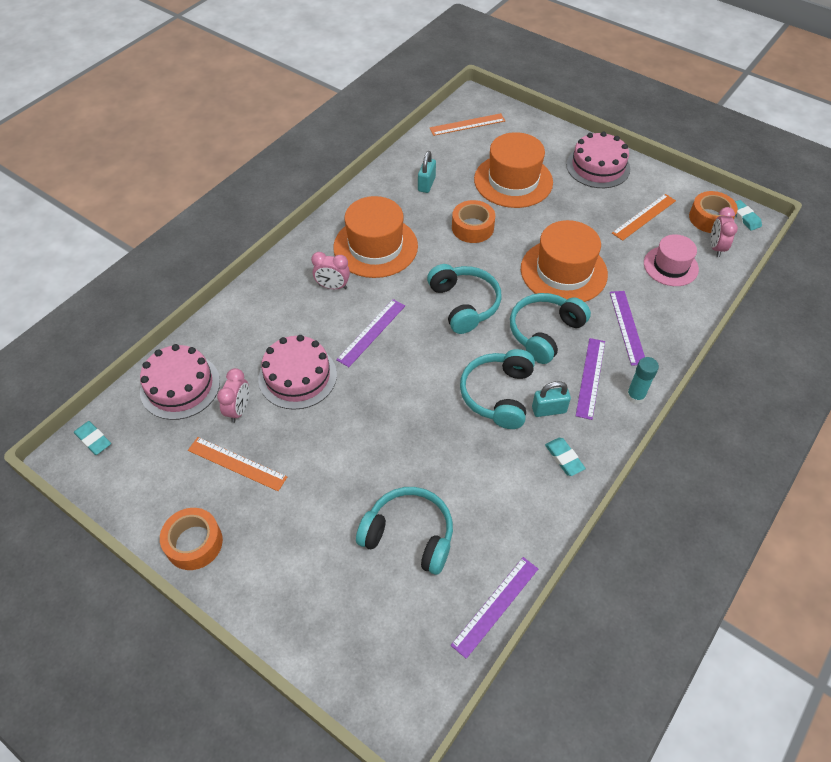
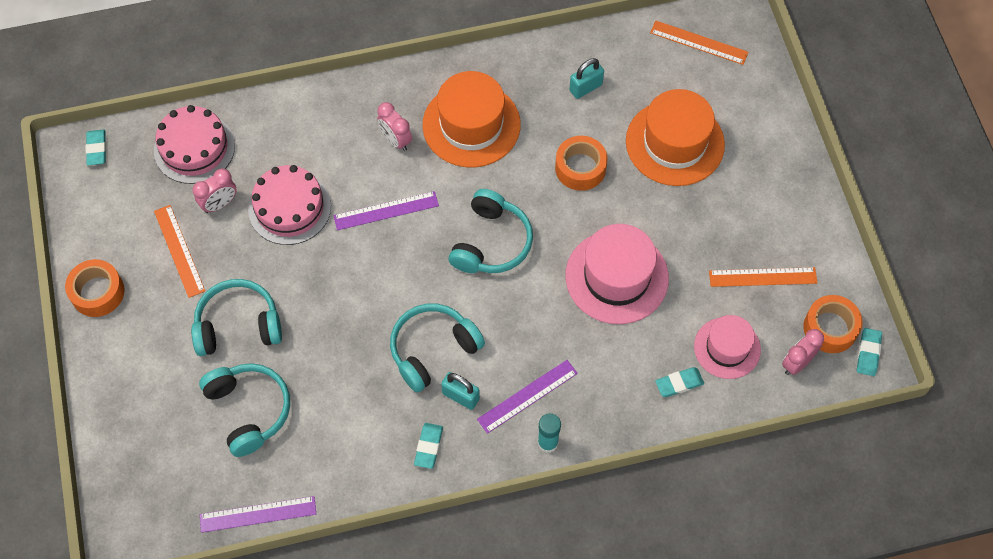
camera: 40 degrees right, 10 degrees up
(545, 332) = (533, 324): turquoise headphones -> turquoise headphones (238, 325)
(563, 271) = (616, 277): orange hat -> pink hat
(598, 167) = (780, 187): pink cake -> none
(627, 327) = (614, 375): purple ruler -> none
(668, 304) = (679, 383): none -> turquoise eraser

